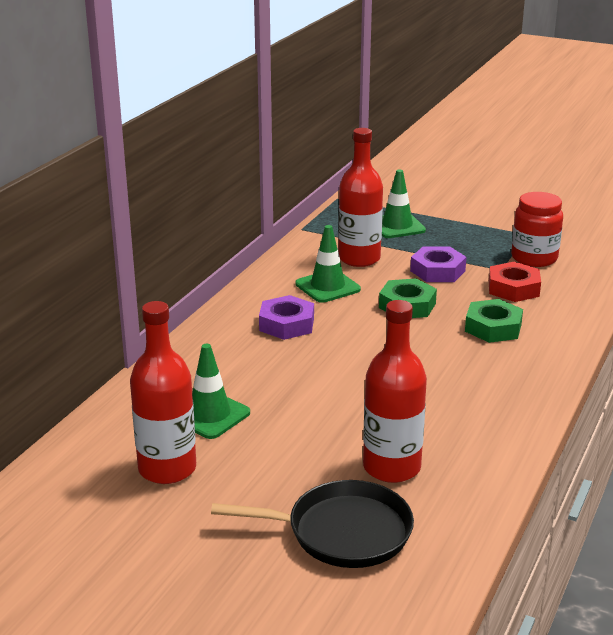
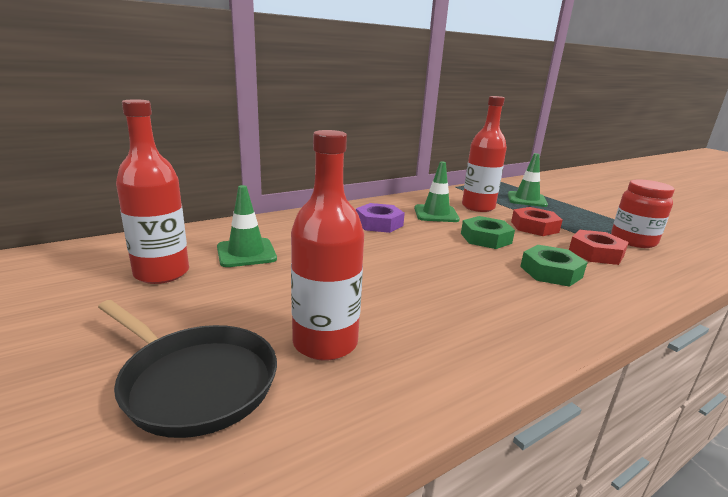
camera: 30 degrees right, 5 degrees down
(437, 271) = (534, 227): purple nut -> red nut

